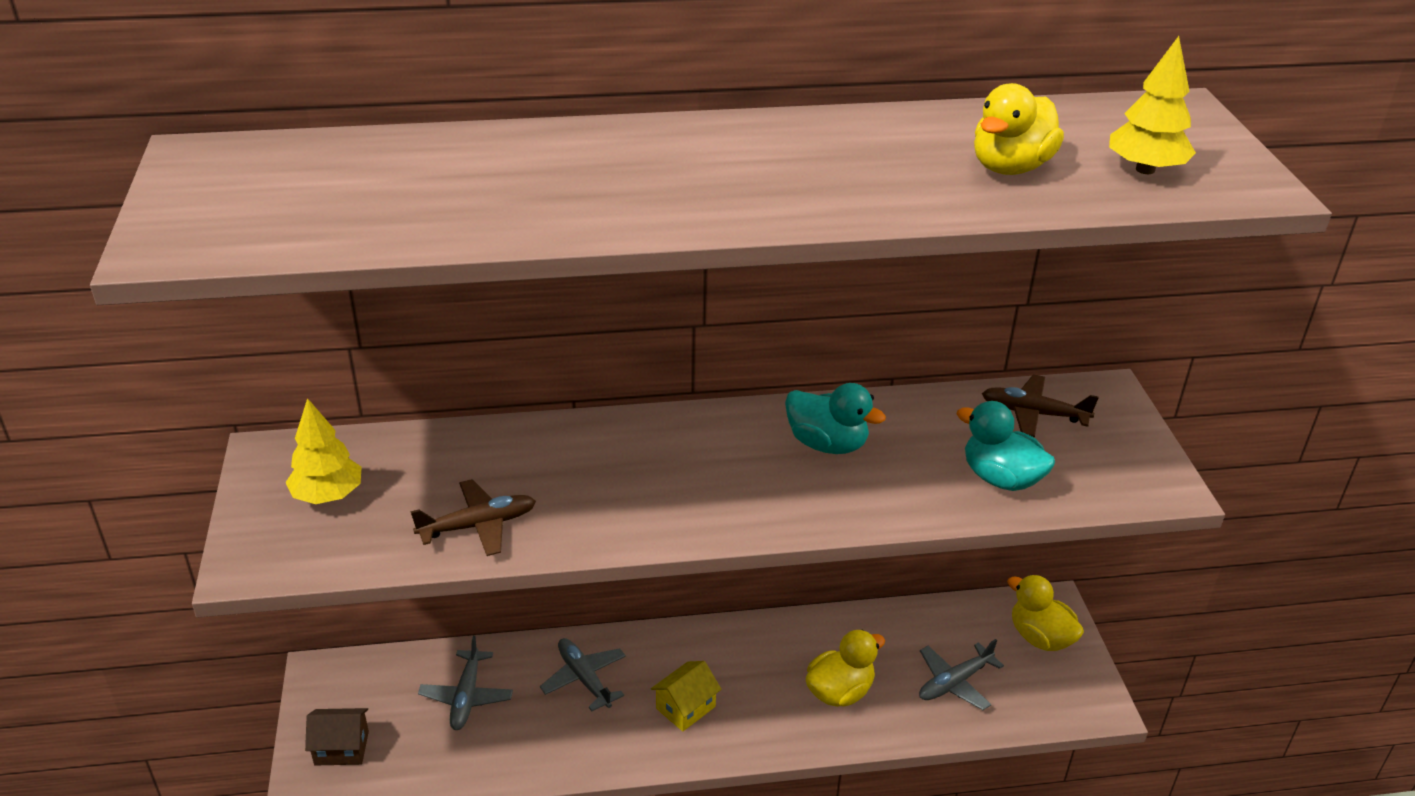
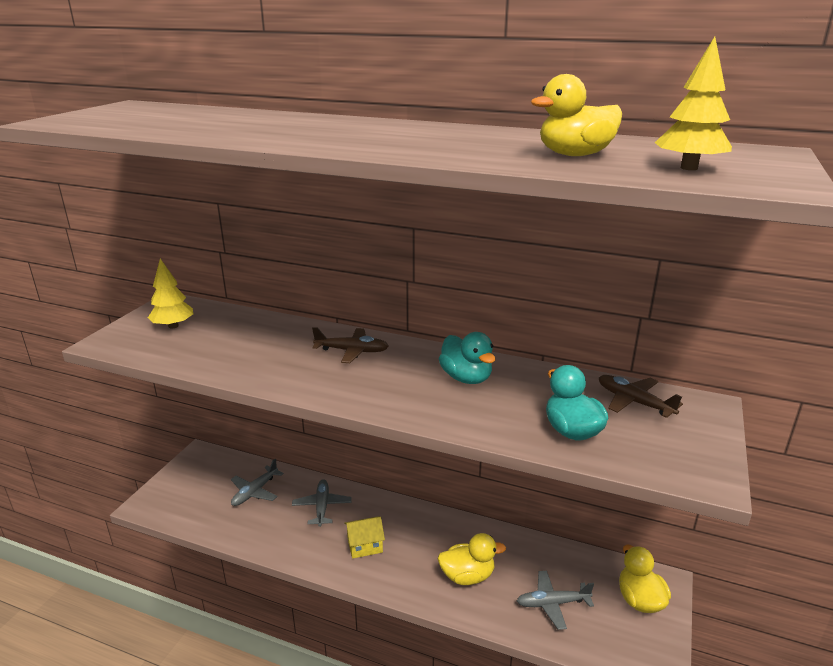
camera: 30 degrees right, 10 degrees down
(341, 748) = (176, 492): brown house -> none
(478, 525) = (224, 359): brown plane -> brown plane (352, 351)

